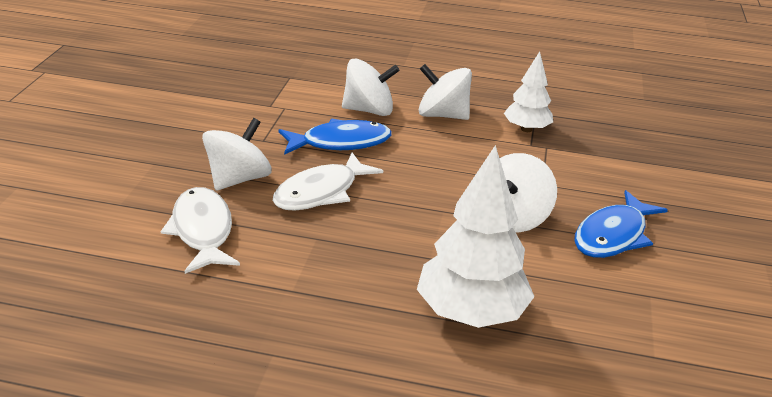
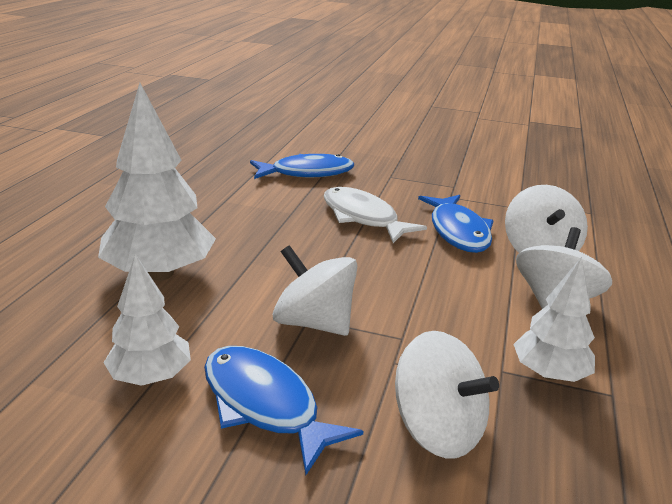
camera: 95 degrees right, 5 degrees down
(202, 231) = (307, 173): white fish -> blue fish
(238, 179) = (381, 185): white spinning top -> white spinning top (437, 428)
(614, 291) = (151, 377): none -> white tree

